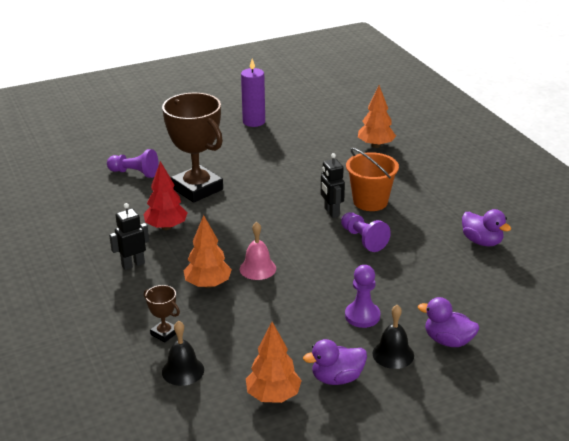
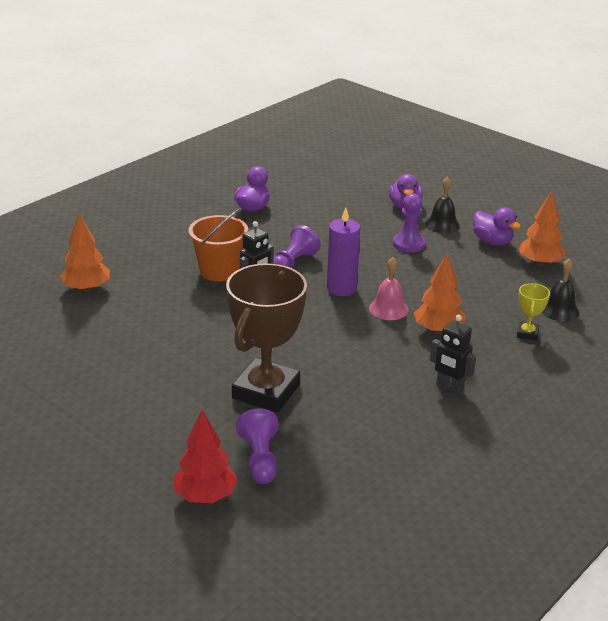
camera: 115 degrees left, 0 degrees up
(164, 333) = (527, 333): brown trophy -> yellow trophy
(166, 227) = (363, 388): red tree -> red tree (205, 496)
(254, 122) = (55, 396): purple candle -> purple candle (341, 288)

